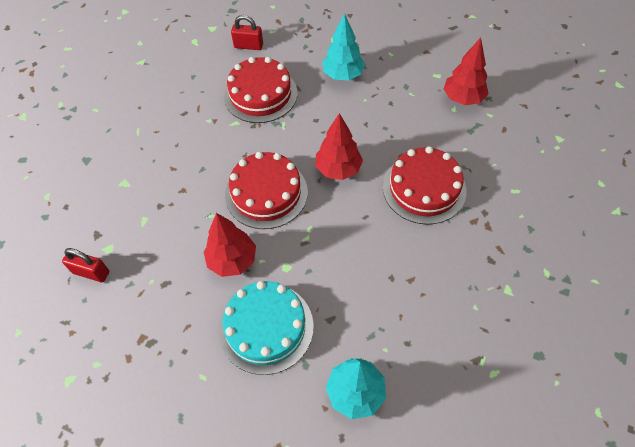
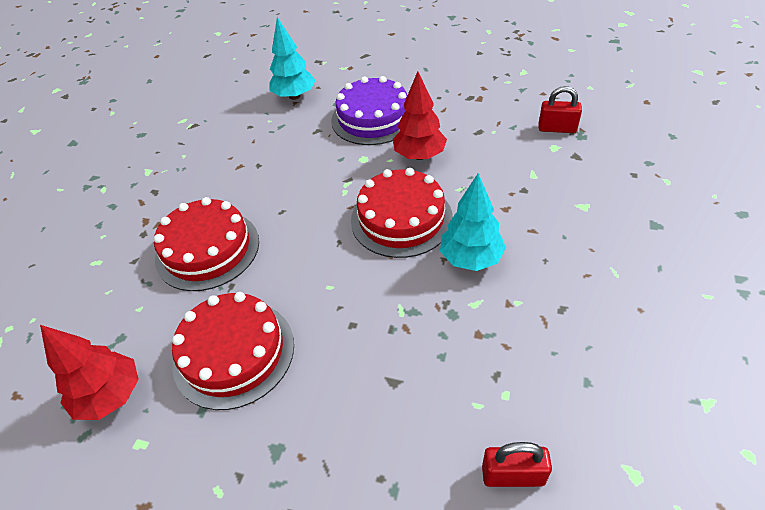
camera: 175 degrees right, 10 degrees down
(260, 94) = (451, 359): red cake -> red cake (234, 353)
(266, 327) = (373, 118): turquoise cake -> purple cake
(338, 169) = (314, 258): red tree -> none
(343, 75) = (312, 421): turquoise tree -> turquoise tree (471, 258)

